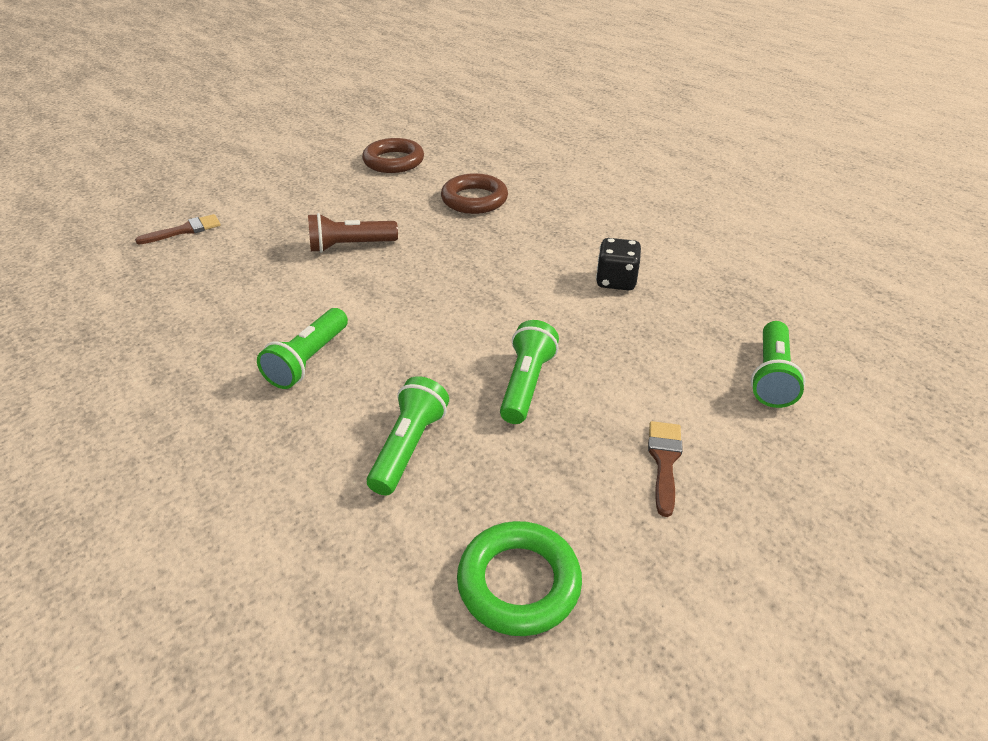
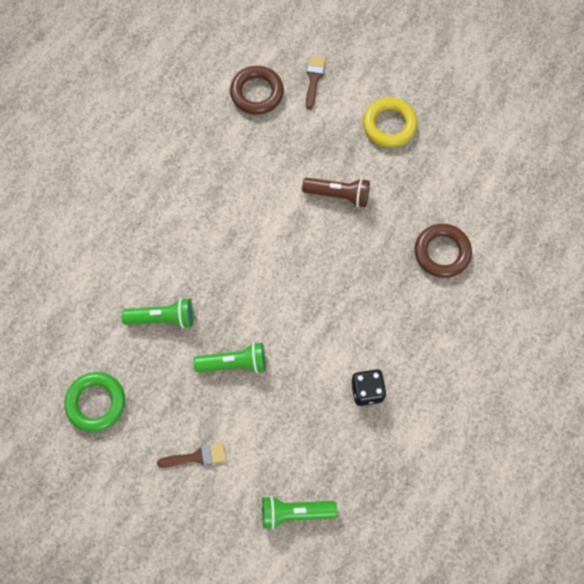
camera: 70 degrees right, 30 degrees up
(185, 230) = (314, 79): brown brush -> brown brush turned 120 degrees counterclockwise
(298, 197) = (389, 125): none -> yellow ring
(308, 360) = (211, 232): green flashlight -> none
(350, 246) = (338, 194): brown flashlight -> brown flashlight turned 135 degrees clockwise
(393, 161) = (478, 164): brown ring -> brown ring (257, 93)

